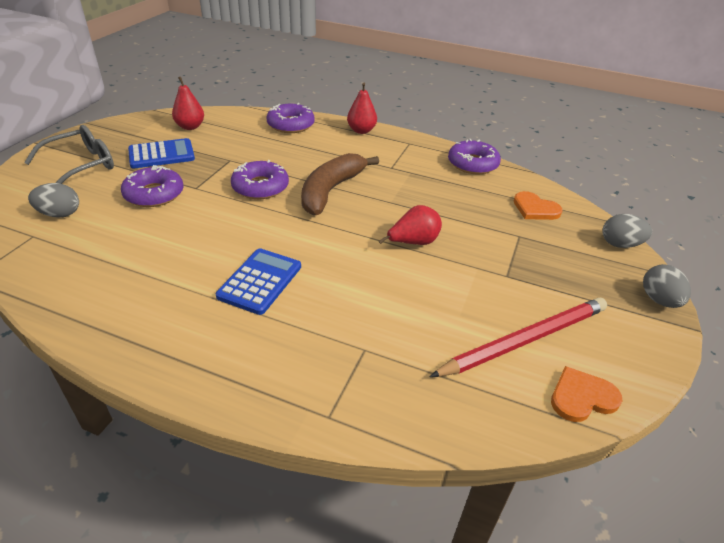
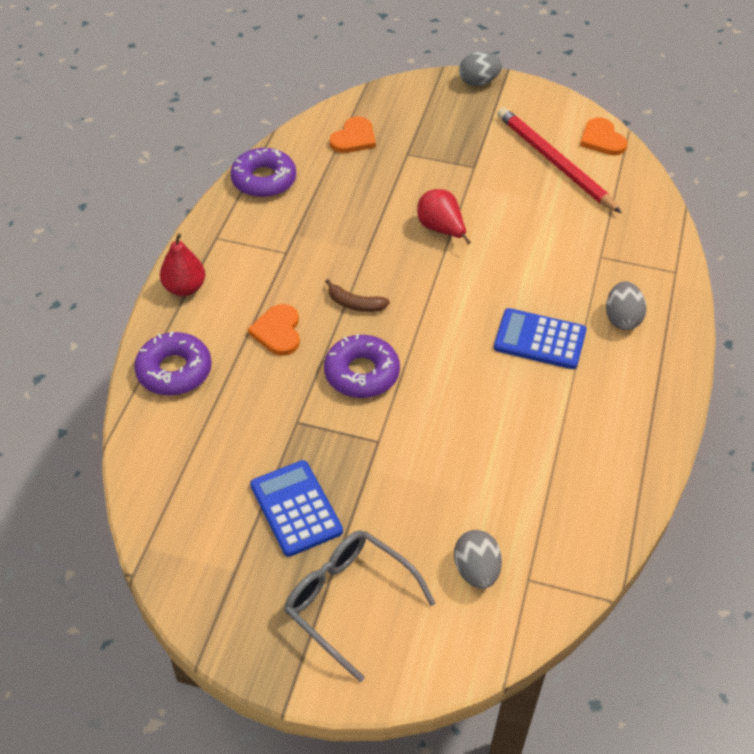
camera: 95 degrees left, 10 degrees up
(154, 194) = (404, 482): purple donut -> none
(190, 127) = (197, 499): red pear -> none
(312, 159) = (278, 331): none -> orange heart
(331, 191) = (355, 304): brown banana -> brown banana, size x0.47
(620, 244) = (403, 90): grey egg -> grey egg (622, 319)

